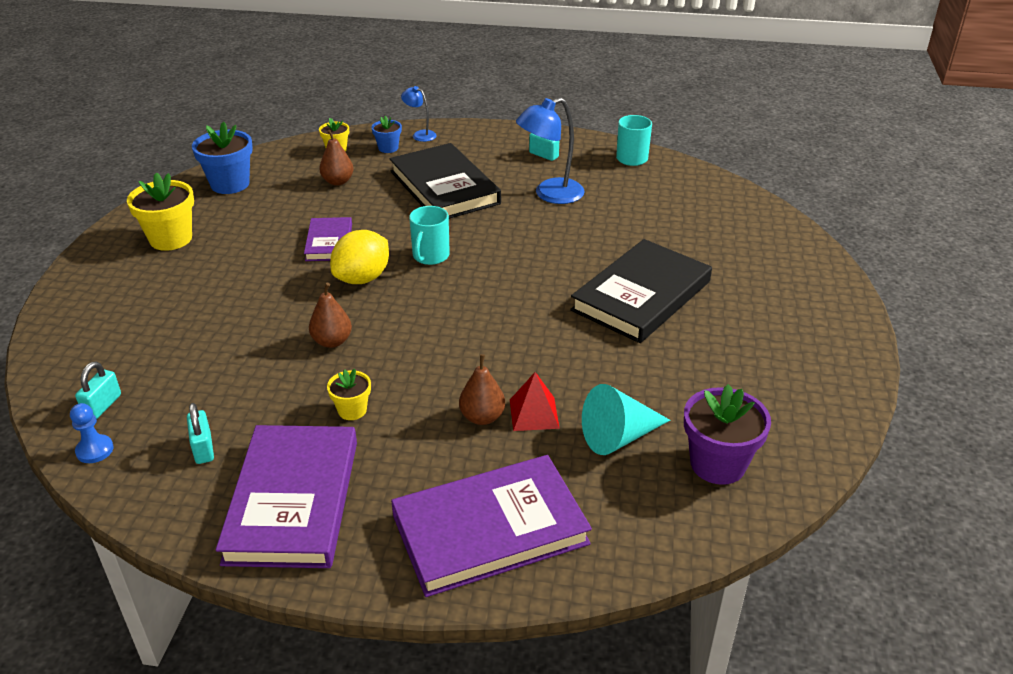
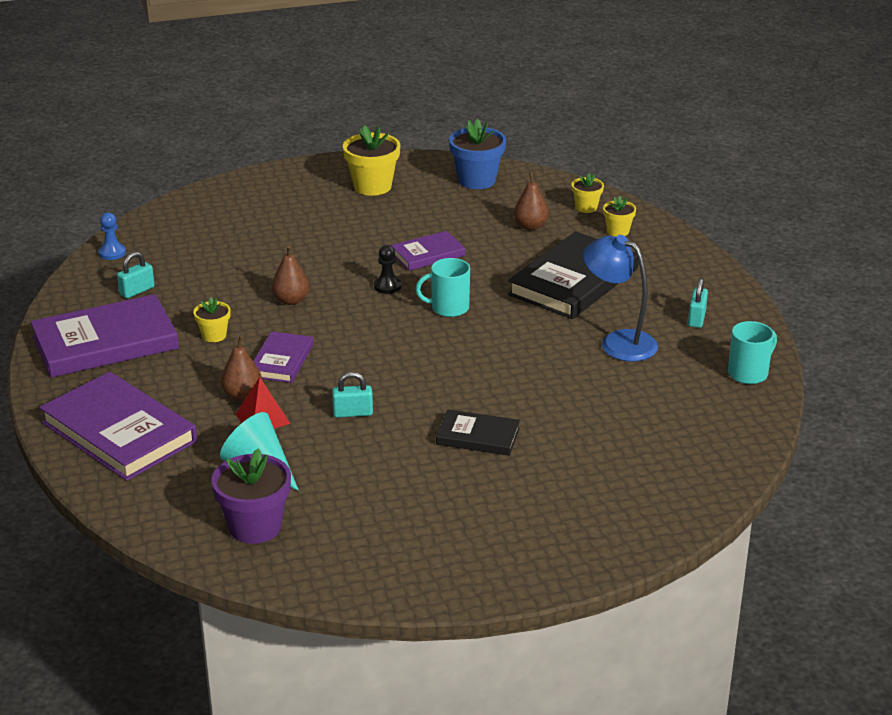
camera: 65 degrees right, 5 degrees down
(102, 406) = (157, 238): turquoise padlock -> turquoise padlock (353, 413)
(362, 278) = (387, 286): yellow lemon -> black pawn
(388, 148) = (618, 231): blue flower pot -> yellow flower pot
(420, 135) = (663, 239): blue lamp -> none
(439, 375) = (282, 361): none -> purple book
(641, 296) = (478, 436): black book -> black book, size x0.54

